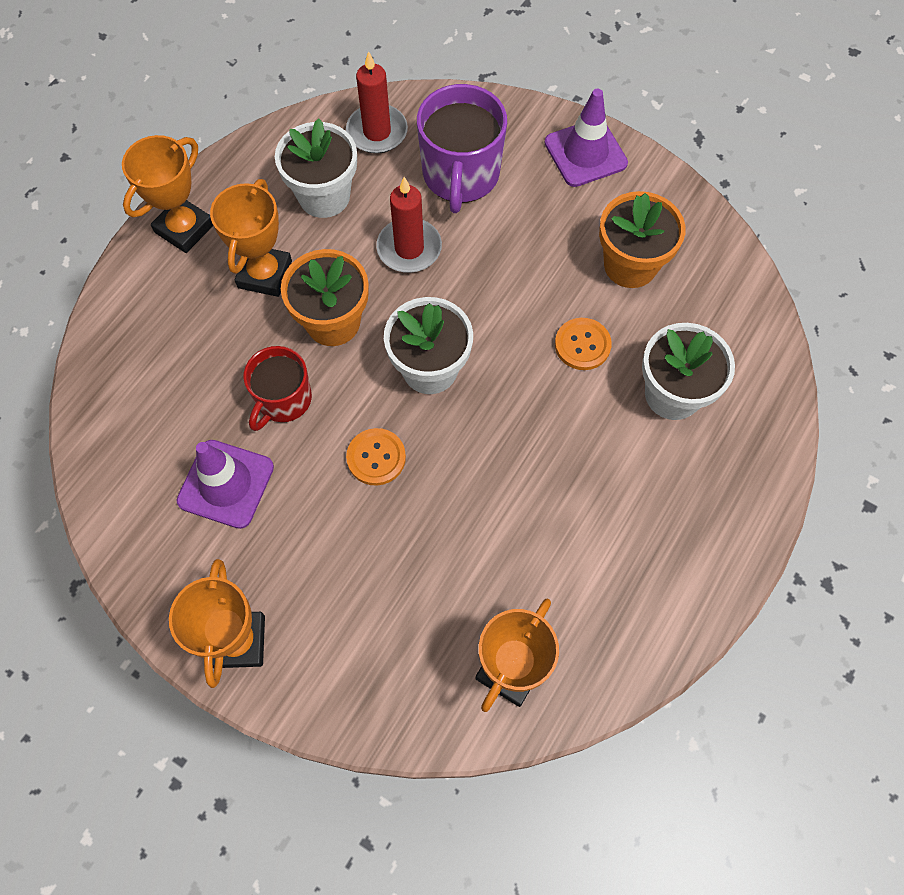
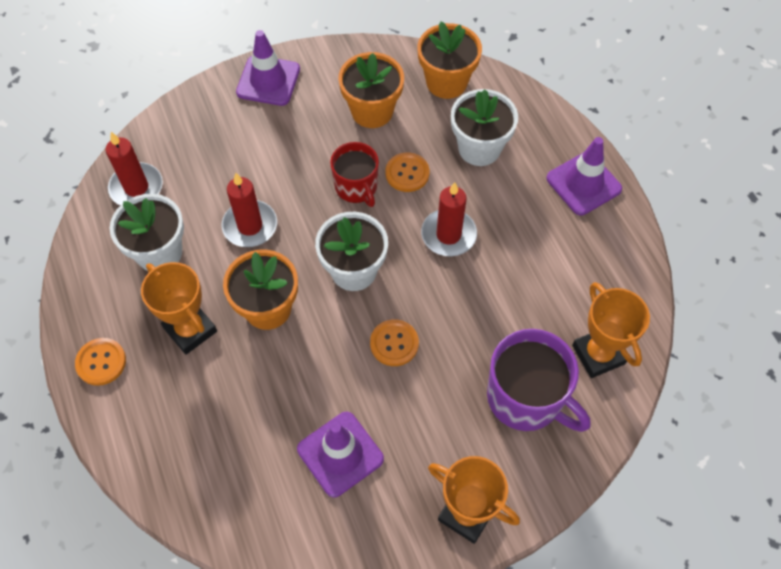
camera: 55 degrees left, 5 degrees down
(184, 229) = (101, 362): orange trophy -> orange button
(283, 400) = (303, 377): red mug -> red mug (356, 187)
(460, 175) = (220, 160): purple mug -> purple mug (526, 398)
(540, 430) = (448, 235): none -> red candle
(718, 529) = (583, 184): none -> purple traffic cone
(729, 310) = (446, 82): none -> orange flower pot

